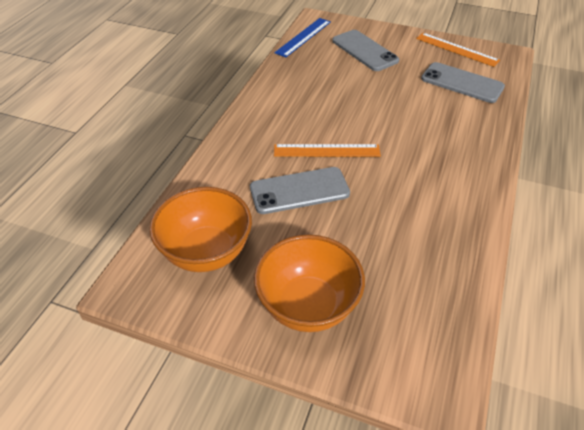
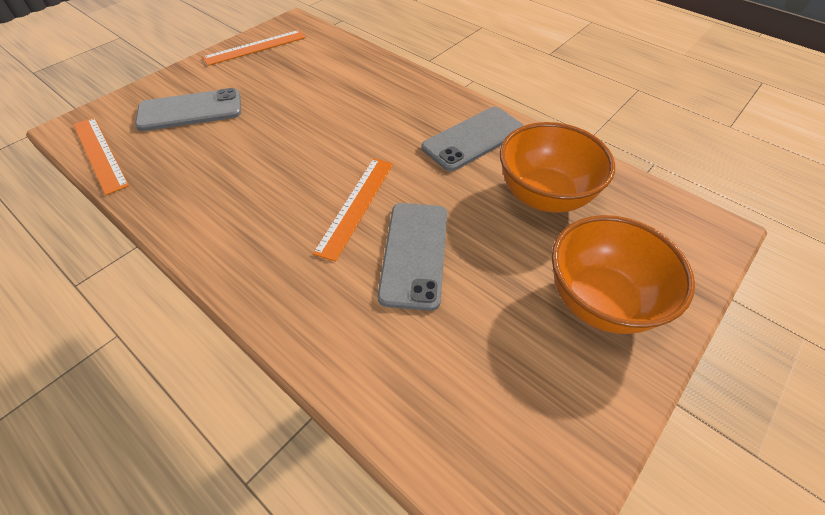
camera: 70 degrees left, 5 degrees up
(206, 252) = (488, 392): orange bowl -> orange bowl (544, 196)
(303, 37) = (100, 154): blue ruler -> orange ruler
(462, 83) = (314, 65): grey phone -> grey phone (473, 139)

